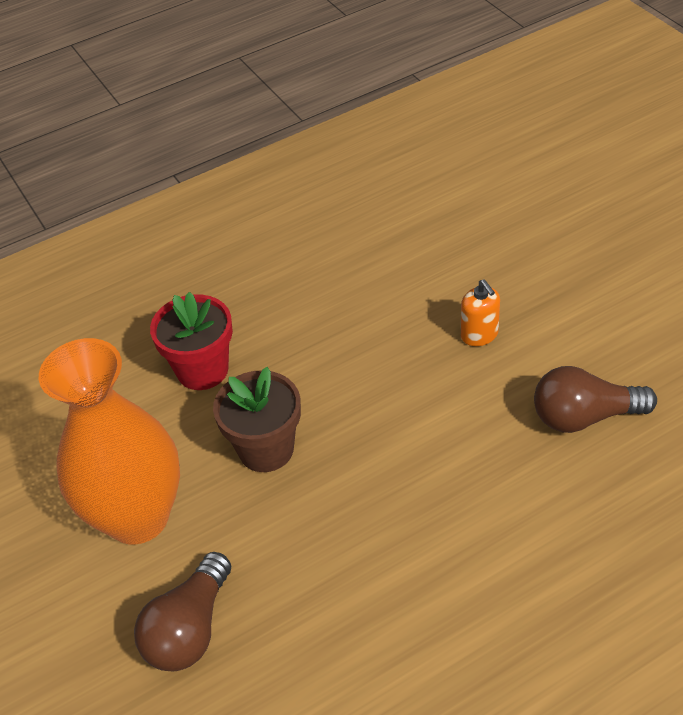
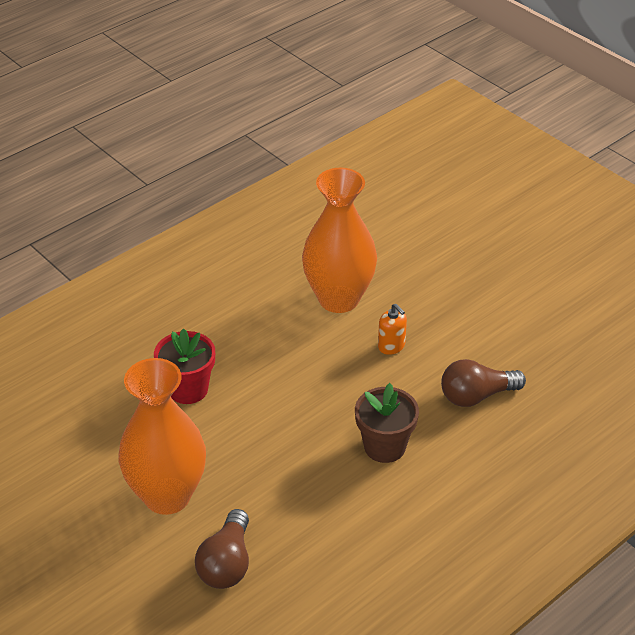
camera: 15 degrees left, 5 degrees down
(266, 449) = (251, 440): brown flower pot -> brown flower pot (384, 447)
(422, 265) = (339, 299): none -> orange vase

